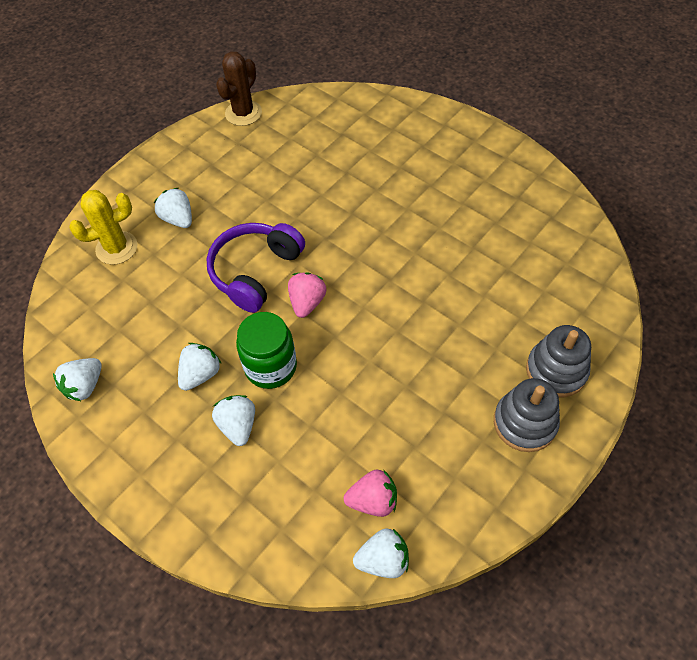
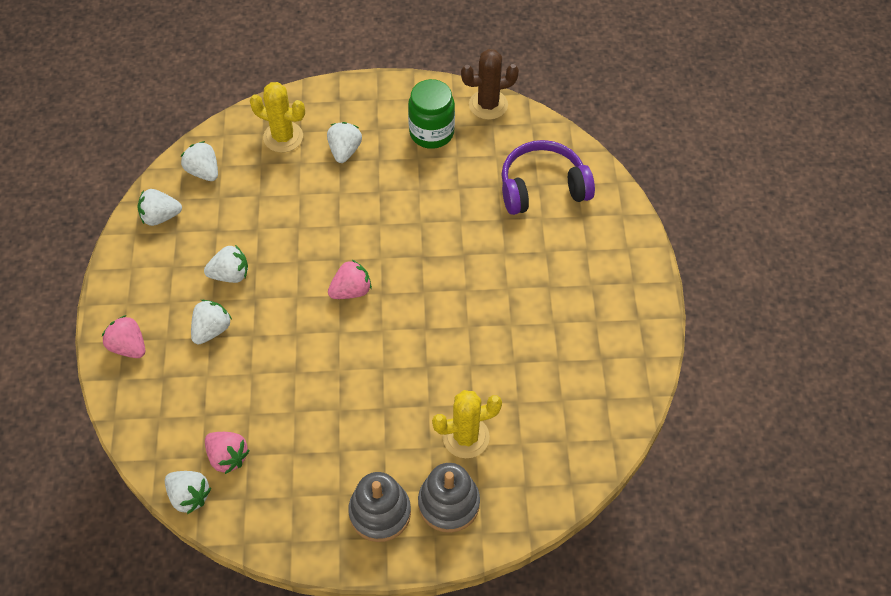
camera: 45 degrees right, 0 degrees up
(80, 323) = (203, 171): none -> white strawberry
(184, 504) = (128, 346): none -> pink strawberry
(255, 271) = (346, 236): purple headphones -> purple headphones (542, 187)
(270, 367) = (275, 312): green jar -> green jar (431, 132)
(508, 320) = (466, 437): none -> yellow cactus

